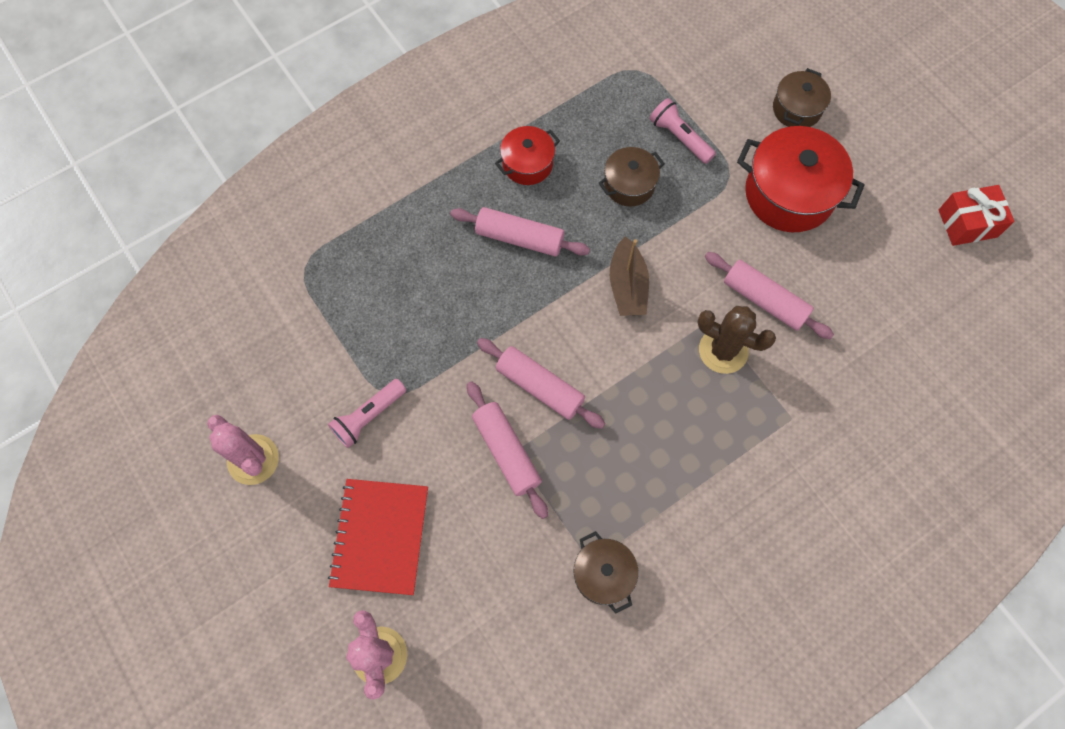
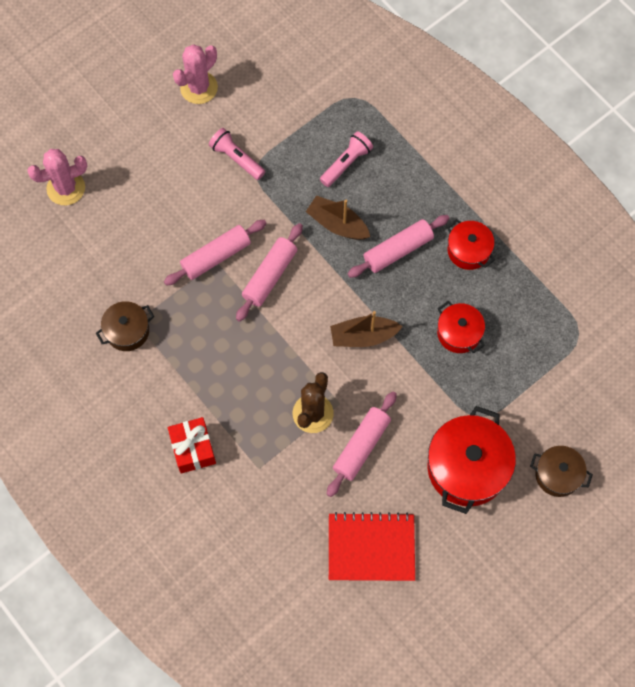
camera: 85 degrees right, 0 degrees up
(380, 537) = (147, 178): red notebook -> red notebook (371, 547)
(477, 302) = (337, 224): none -> brown boat
(520, 238) = (398, 250): pink rolling pin -> pink rolling pin turned 45 degrees clockwise
(629, 185) = (459, 333): brown pot -> red pot
(679, 137) = (512, 373): pink flashlight -> pink flashlight (346, 163)
(967, 223) = (456, 626): red gift -> red gift (193, 449)

